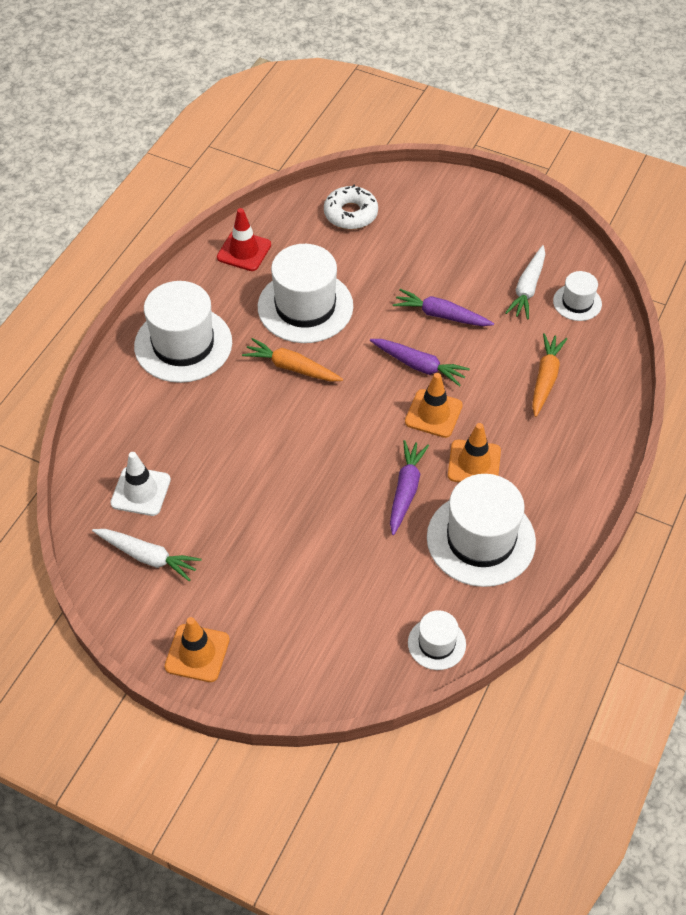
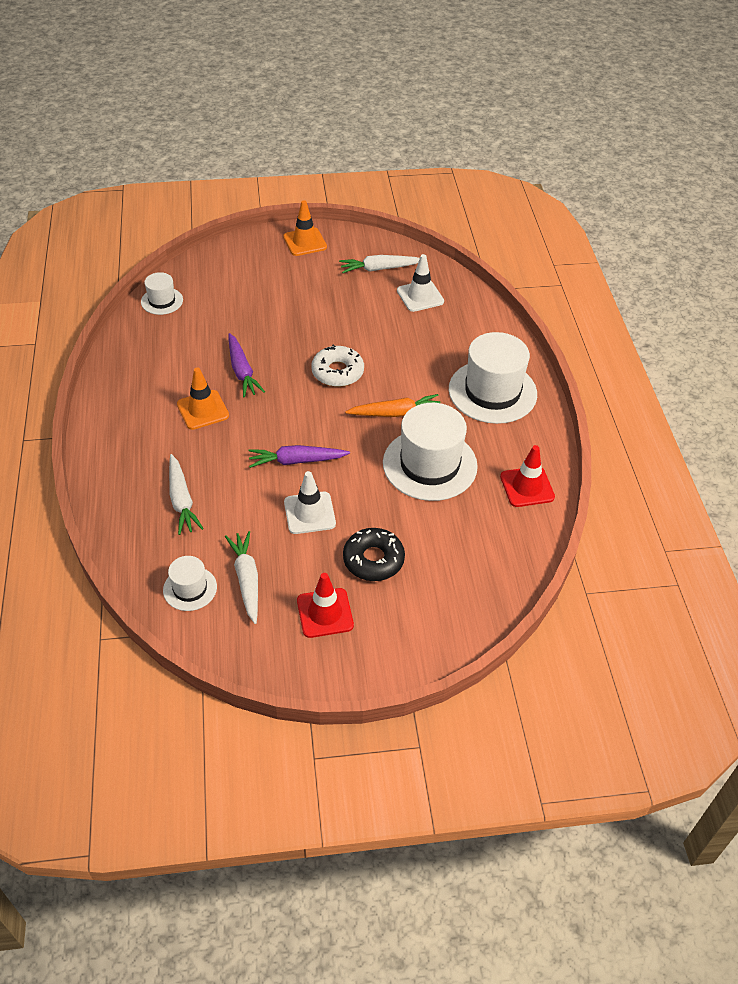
camera: 145 degrees right, 5 degrees down
(350, 214) = (471, 573): white donut -> white donut (337, 372)
(417, 256) = (373, 560): none -> black donut
(433, 414) = (258, 430): orange traffic cone -> none
(441, 315) = (309, 513): purple carrot -> white traffic cone
(481, 539) = (167, 365): white hat -> none
(482, 238) = (325, 613): none -> red traffic cone
(545, 378) = (181, 500): orange carrot -> white carrot

